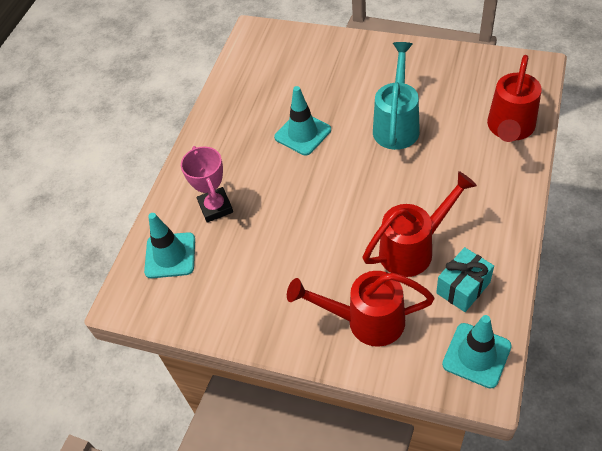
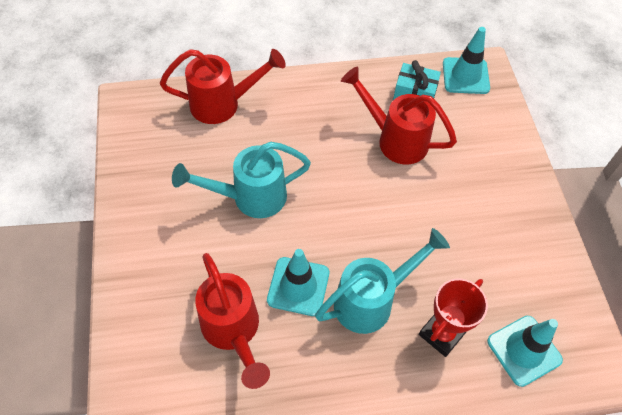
camera: 125 degrees left, 5 degrees up
(215, 207) = (441, 333): pink trophy -> red trophy
(266, 174) = (372, 300): none -> turquoise watering can
(365, 321) = (483, 151): red watering can -> red watering can (233, 332)

